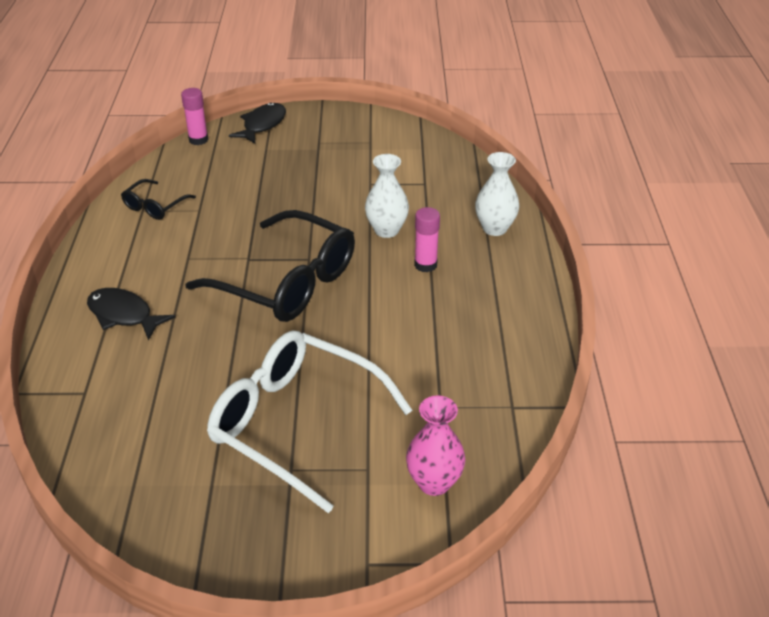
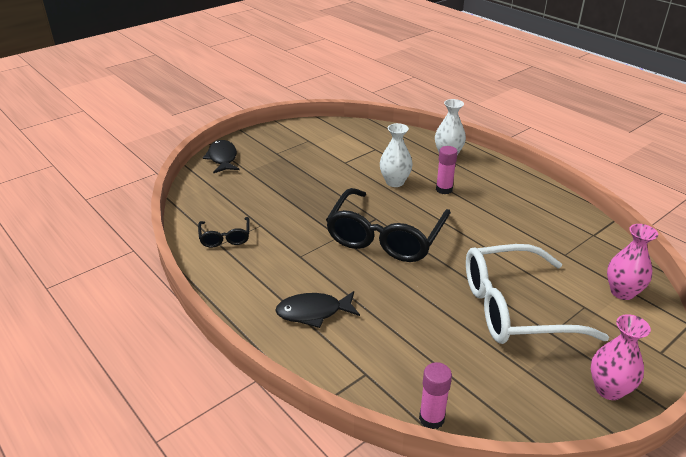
camera: 40 degrees left, 5 degrees down
(198, 140) = (190, 185): pink glue stick -> pink glue stick (431, 418)
(255, 554) = (609, 389): none -> pink vase
(287, 282) = (385, 237): black glasses -> black glasses turned 120 degrees clockwise

